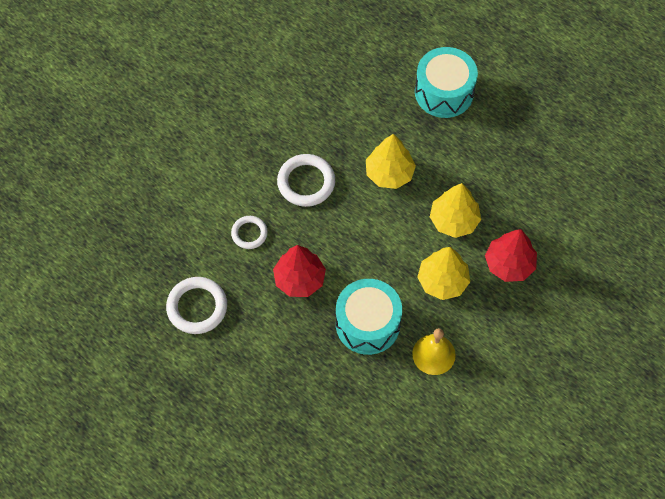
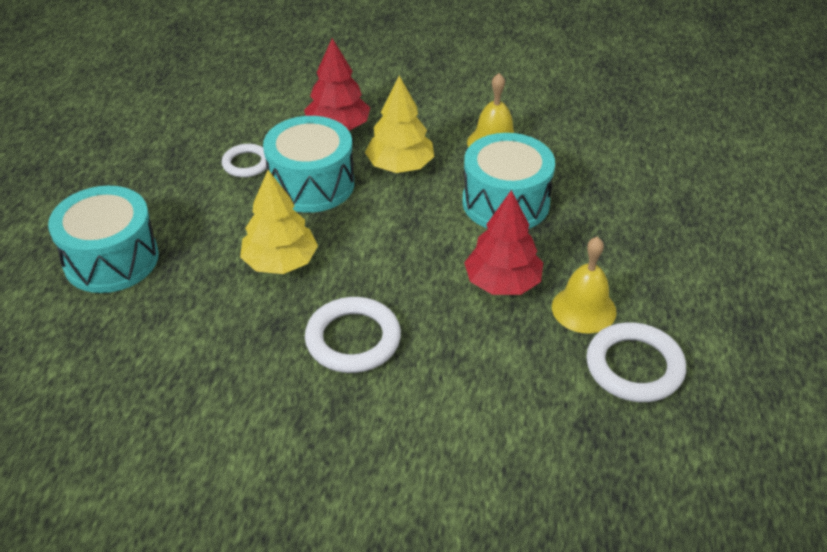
camera: 120 degrees left, 20 degrees down
(249, 233) = (480, 364): white ring -> white ring (246, 163)
(252, 309) = (584, 309): none -> yellow bell
(454, 220) = (311, 184): yellow tree -> turquoise drum

